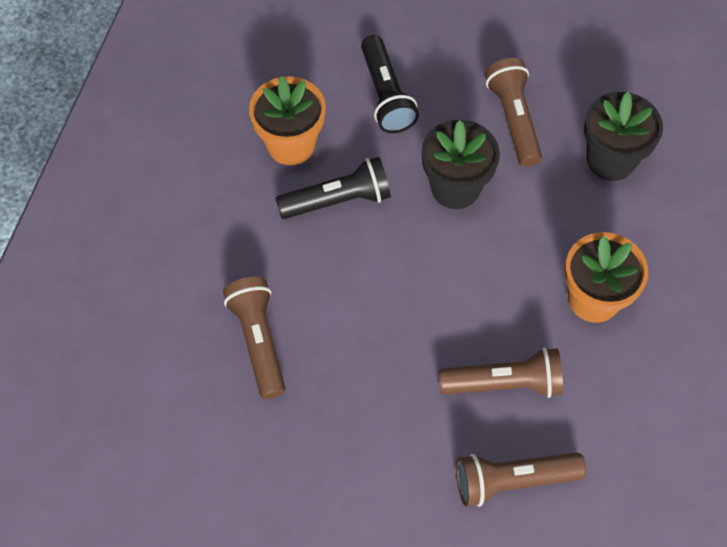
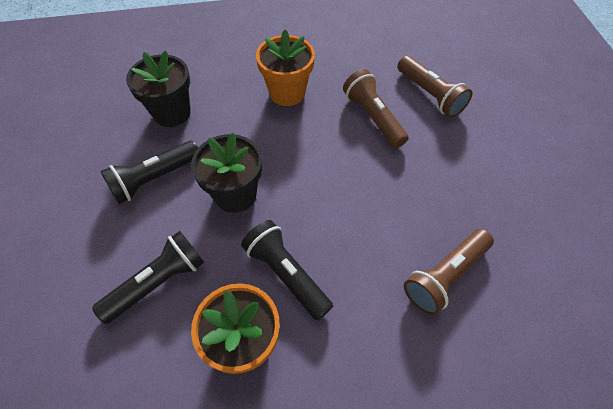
camera: 115 degrees left, 5 degrees down
(513, 119) = (154, 179): brown flashlight -> black flashlight

